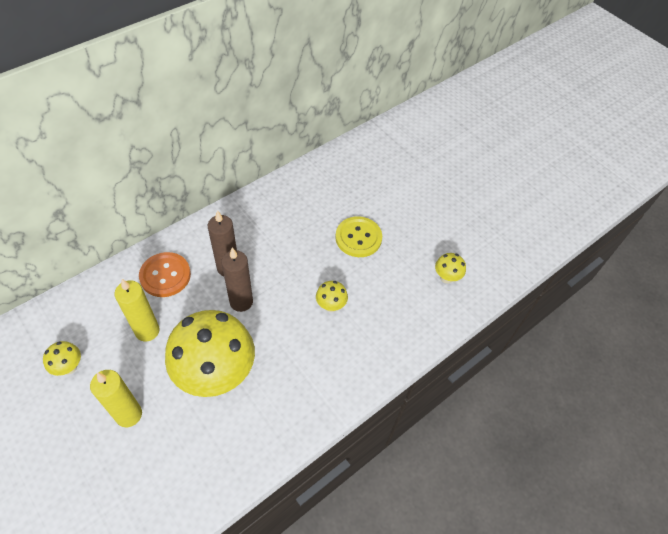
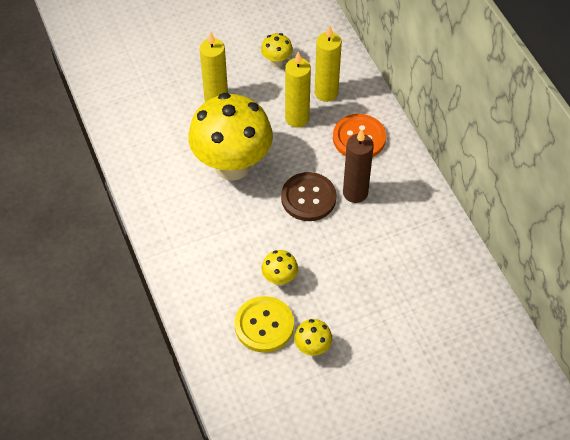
camera: 110 degrees right, 0 degrees up
(111, 312) = (326, 93): none -> yellow candle
(241, 302) = (308, 198): brown candle -> brown button
(358, 238) = (367, 332): yellow button -> yellow button (264, 325)
(446, 278) = (283, 415): yellow mushroom -> yellow mushroom (312, 348)

